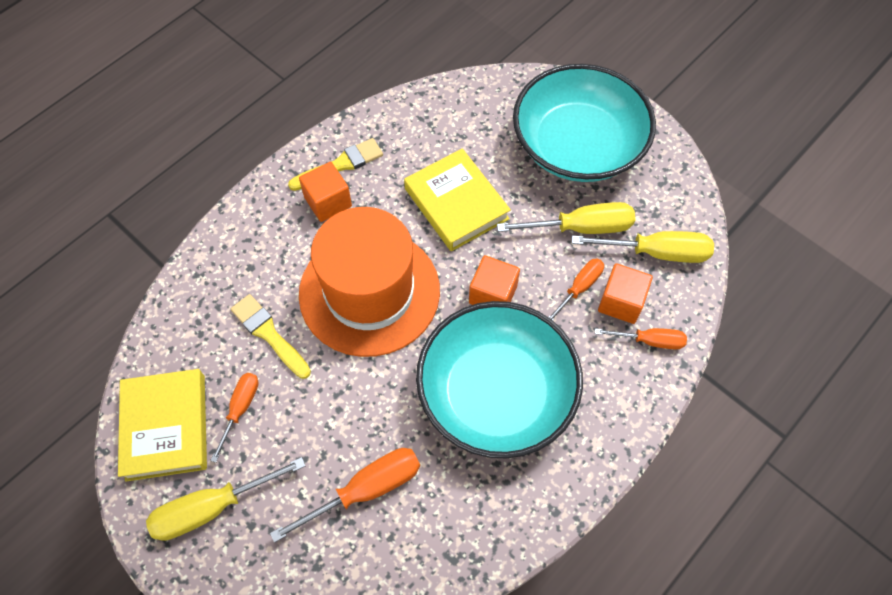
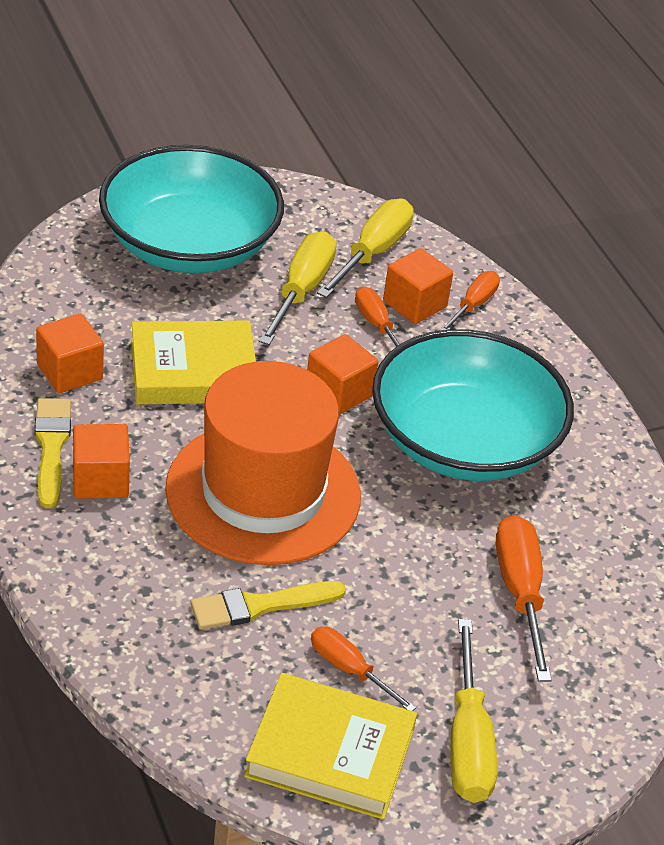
camera: 70 degrees left, 20 degrees down
(411, 142) = (70, 372): none -> orange cube

